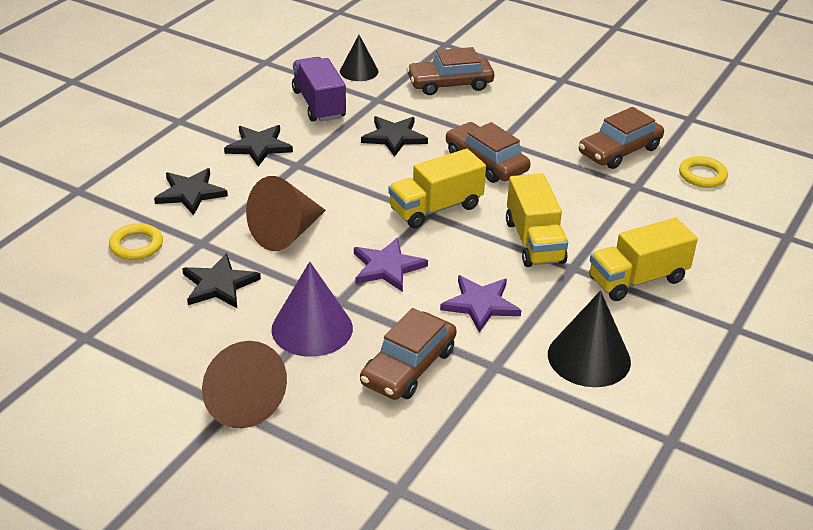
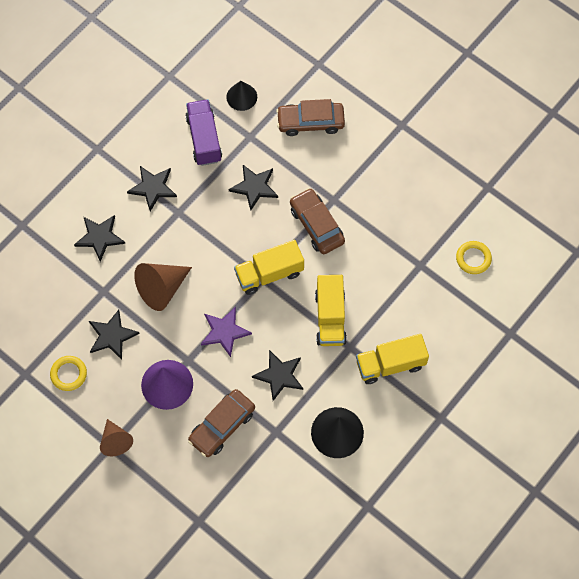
camera: 10 degrees right, 30 degrees up
(136, 245) = (60, 290): yellow ring -> yellow ring (69, 374)
(239, 401) = (115, 441): brown cone -> brown cone, size x0.65
(481, 304) = (279, 375): purple star -> black star
(619, 151) = (420, 222): brown car -> none

